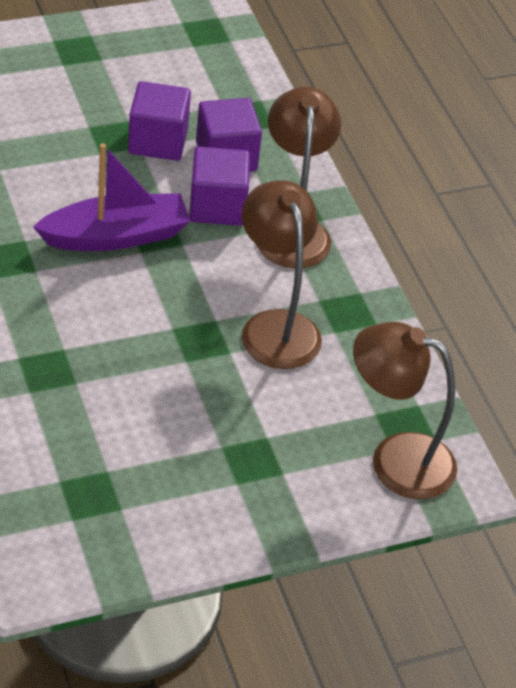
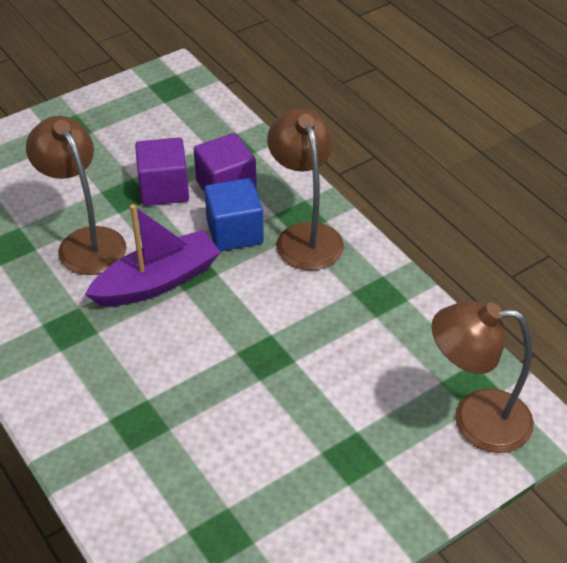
camera: 10 degrees left, 0 degrees up
(217, 206) = (235, 232): purple cube -> blue cube
(275, 326) = (324, 326): brown lamp -> brown lamp (85, 241)

